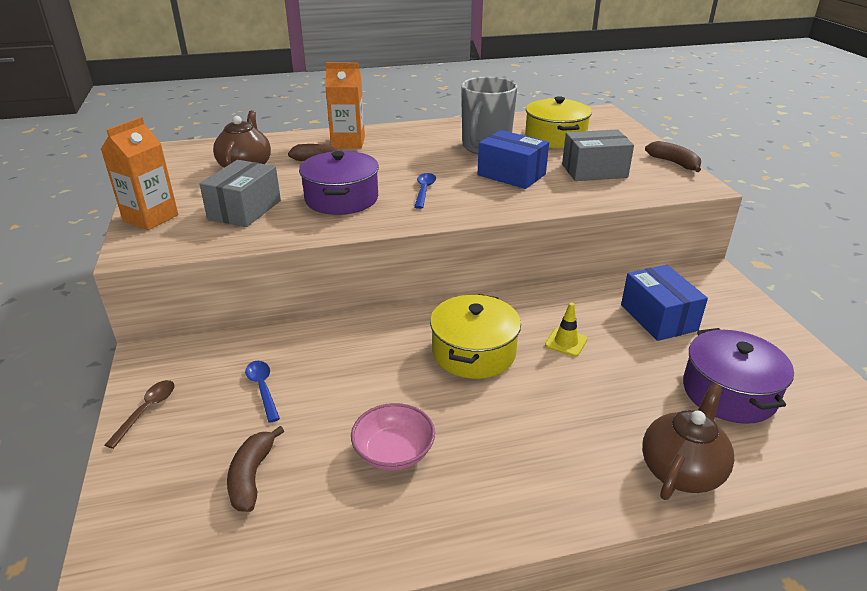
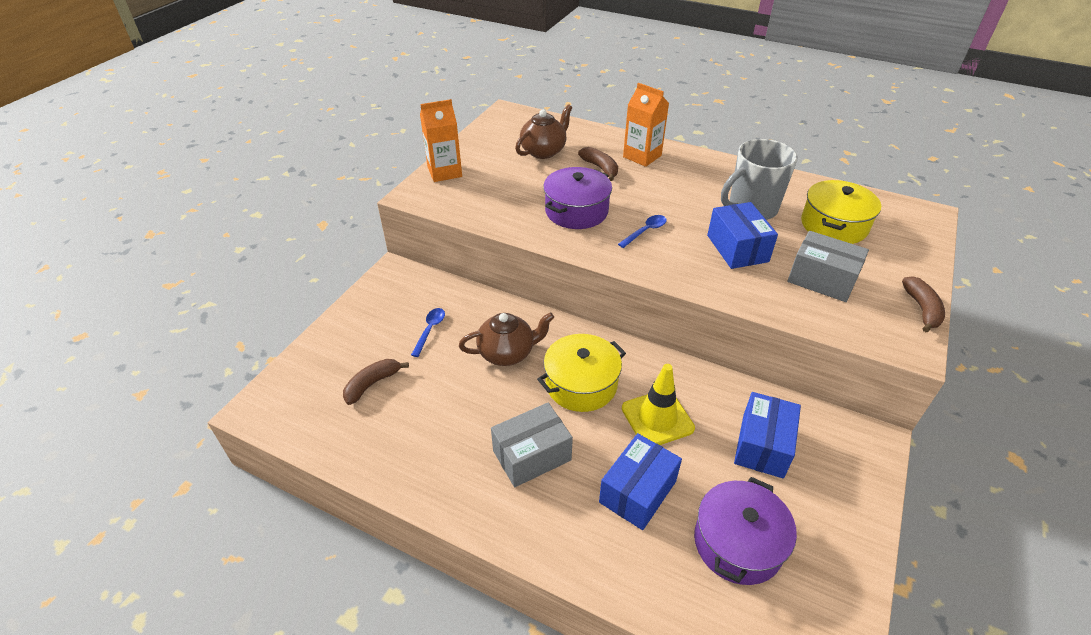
camera: 40 degrees right, 10 degrees up
(147, 411) = (362, 308): brown spoon -> none
(244, 210) = (504, 191): grey box -> grey box (532, 455)
(394, 452) = (456, 421): pink bowl -> none
(566, 342) = (657, 418): yellow traffic cone -> yellow traffic cone, size x1.81
(621, 404) = (638, 491): none -> blue box
(681, 470) = (619, 567): brown teapot -> brown teapot (507, 353)

